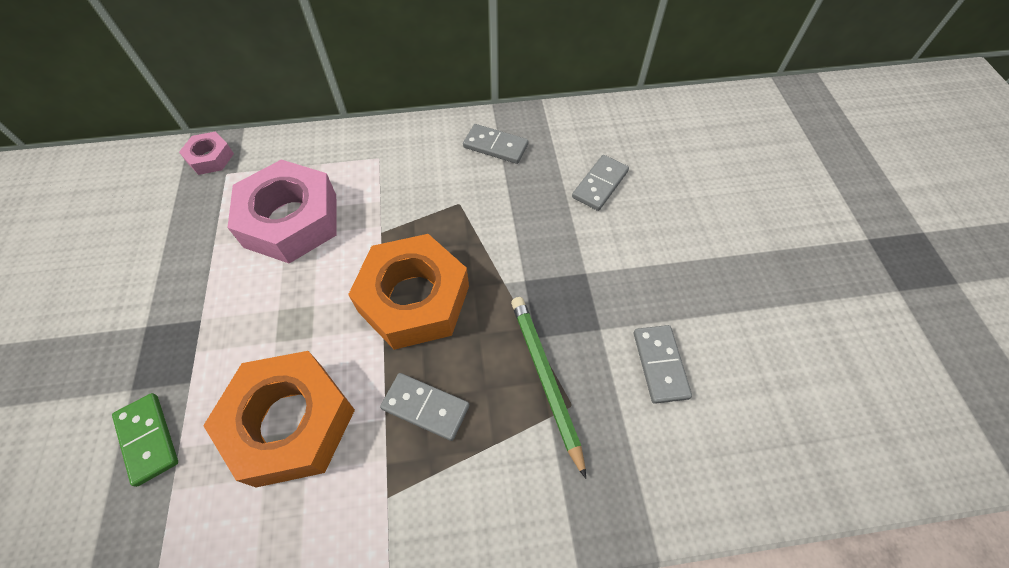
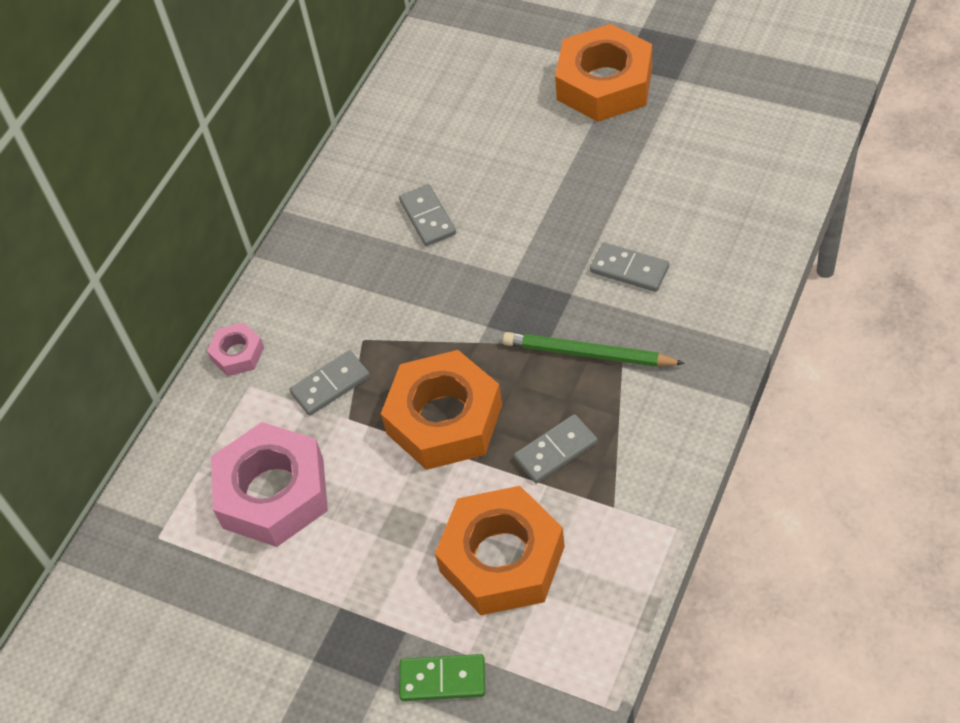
camera: 50 degrees left, 5 degrees down
(210, 158) = (120, 548): pink nut -> pink nut (237, 354)
(495, 146) = (315, 278): grey domino -> grey domino (330, 385)
(837, 236) = (604, 84): none -> orange nut

